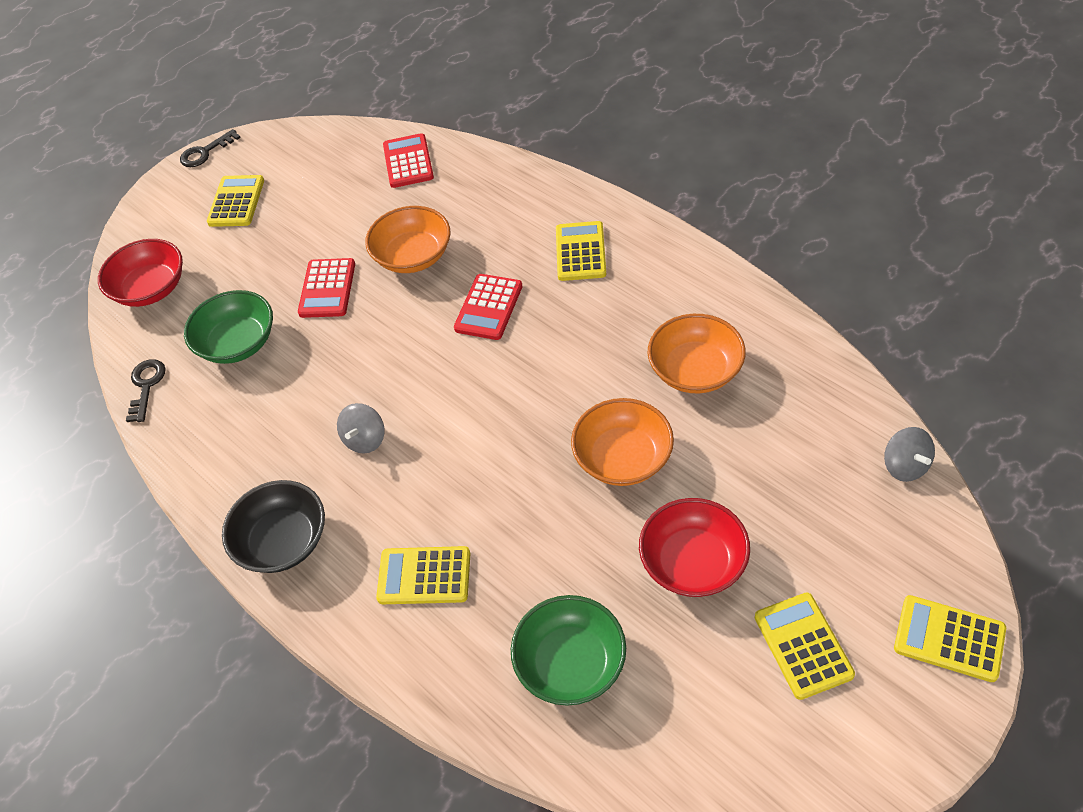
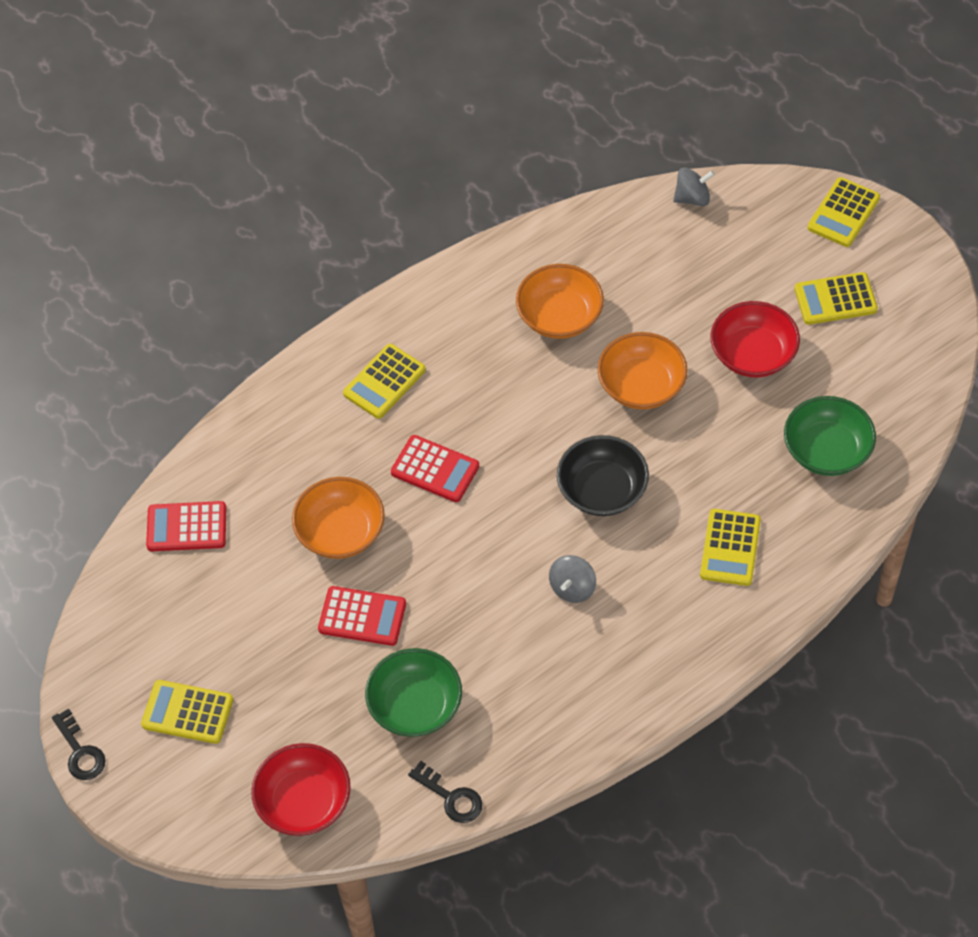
camera: 85 degrees left, 5 degrees up
(146, 386) = (451, 797): black key -> black key turned 150 degrees counterclockwise
(283, 541) = (673, 661): black bowl -> black bowl (602, 490)
(365, 439) = (572, 588): grey spinning top -> grey spinning top turned 90 degrees clockwise
(580, 252) = (384, 382): yellow calculator -> yellow calculator turned 60 degrees counterclockwise

